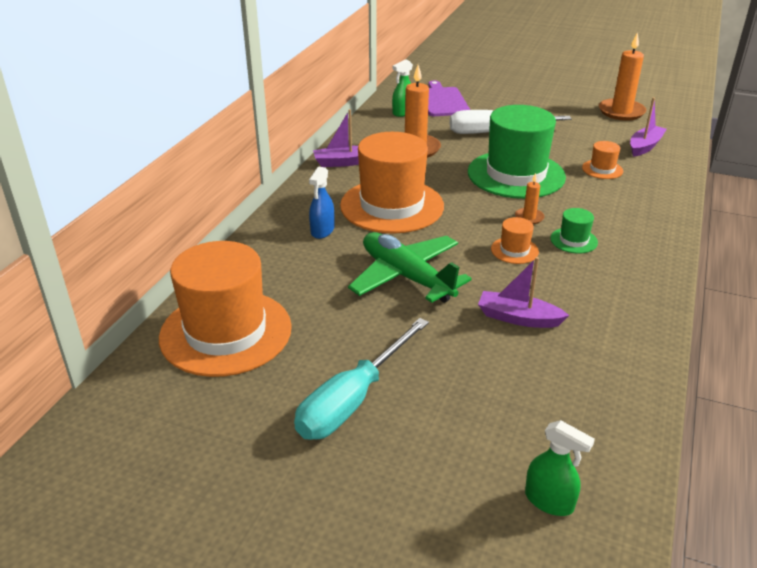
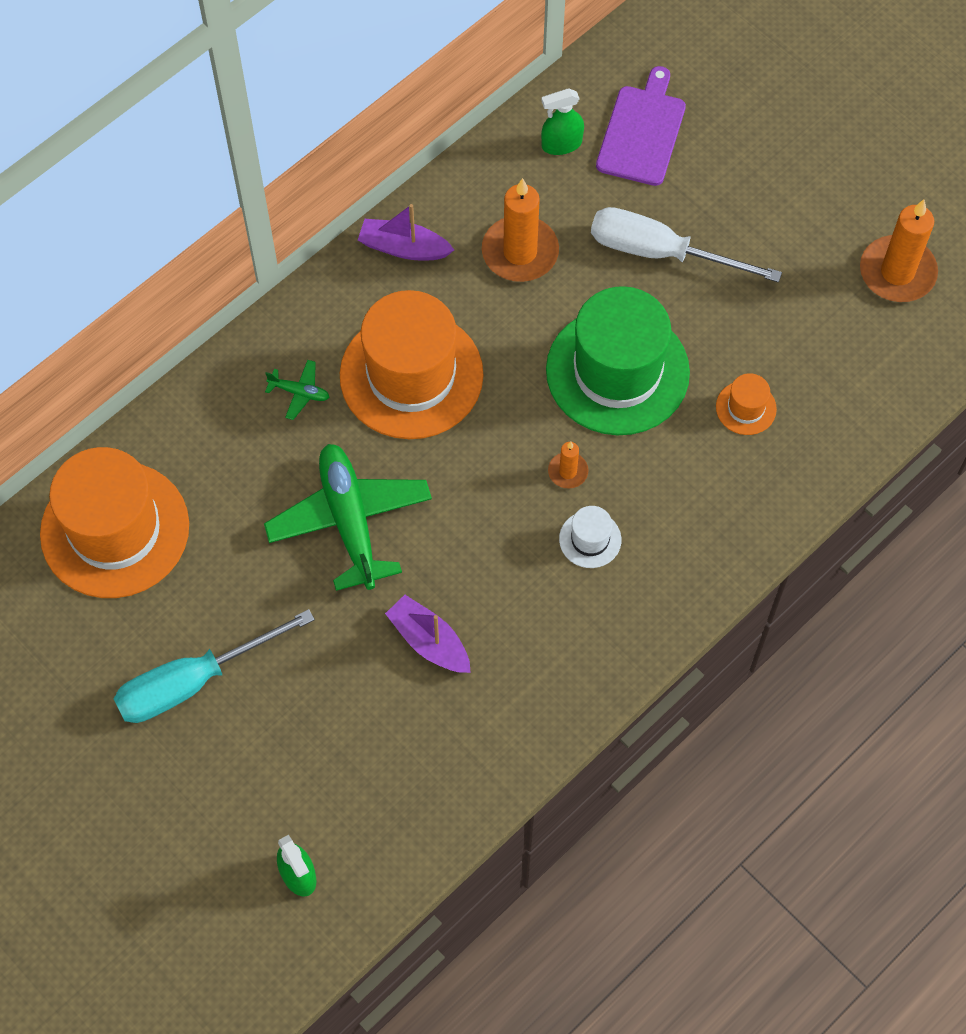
camera: 25 degrees right, 30 degrees up
(322, 231) = (299, 392): blue spray bottle -> green plane
(514, 250) = (505, 527): orange hat -> none
(573, 240) = (590, 539): green hat -> white hat
(645, 146) = (854, 378): purple boat -> none

